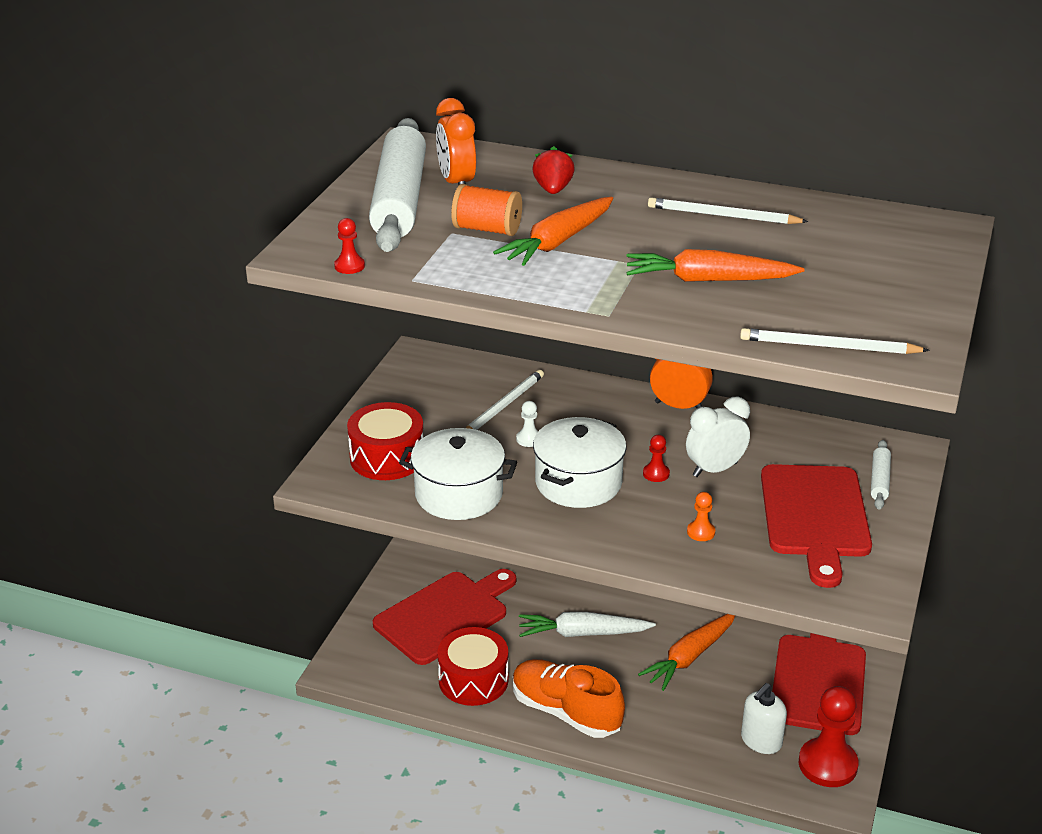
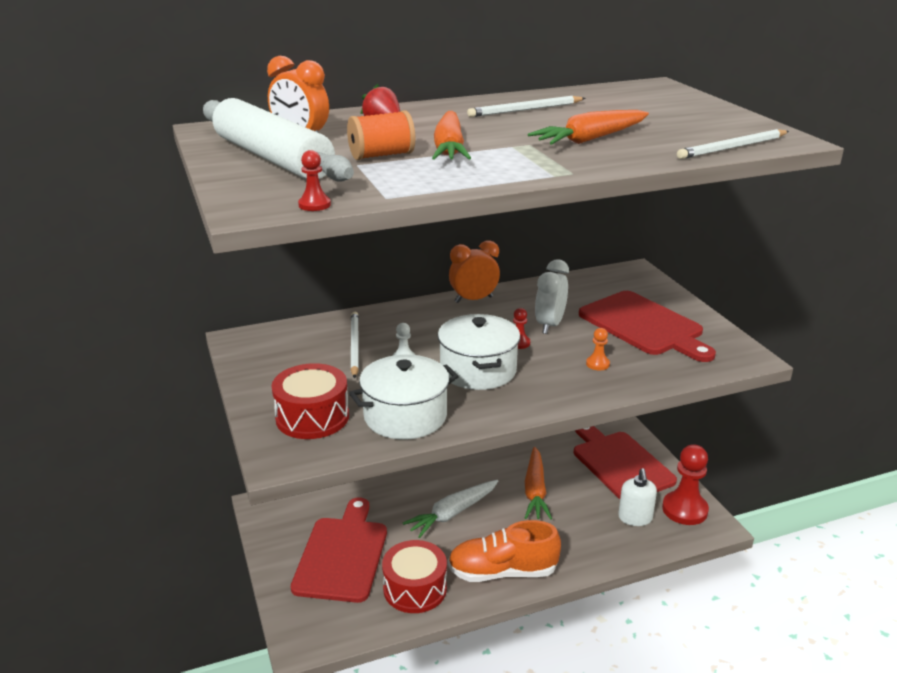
camera: 40 degrees left, 5 degrees down
(879, 480) = (645, 292): white rolling pin -> none

